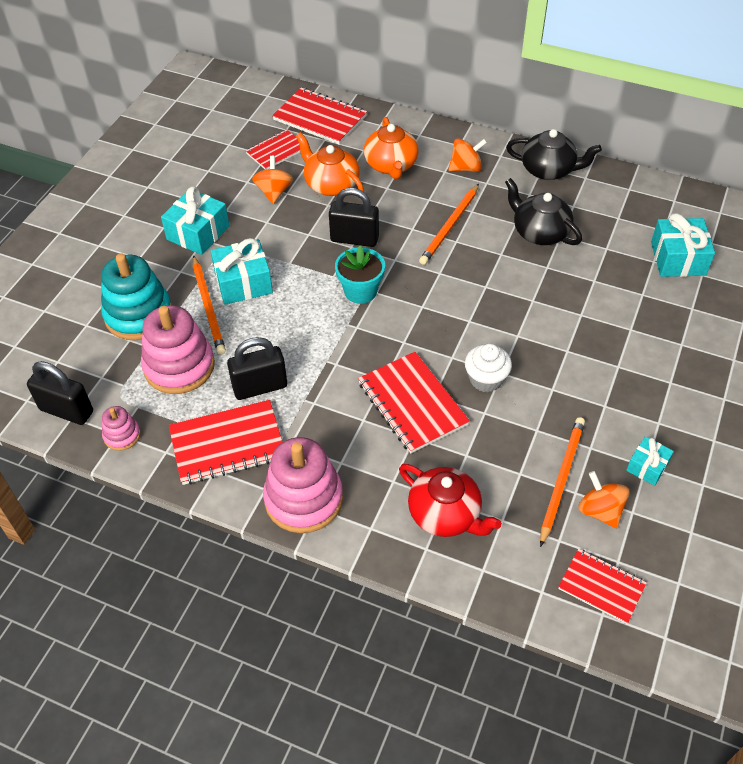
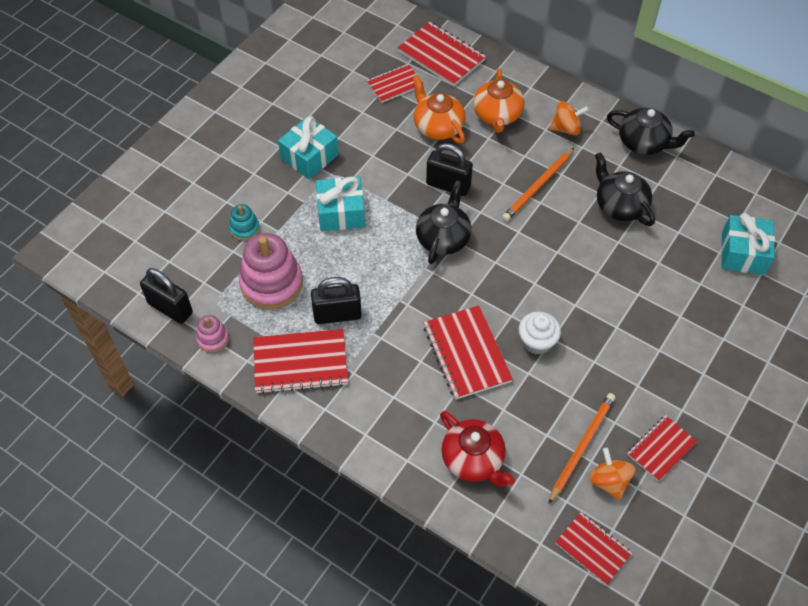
camera: 10 degrees right, 5 degrees up
(138, 315) = (244, 228): turquoise stacking toy -> turquoise stacking toy, size x0.49
(208, 307) = (306, 231): orange pencil -> none
(274, 192) = (384, 126): orange spinning top -> none
(303, 499) = (355, 424): pink stacking toy -> none
(360, 291) = (443, 238): turquoise flower pot -> black teapot
(647, 466) = (661, 449): turquoise gift -> red notebook

